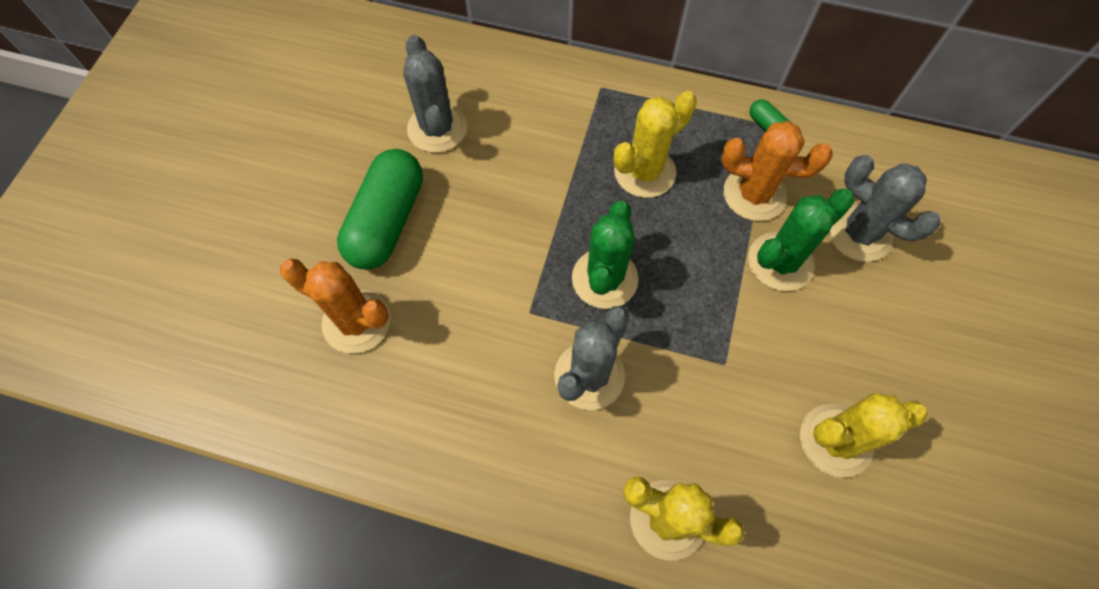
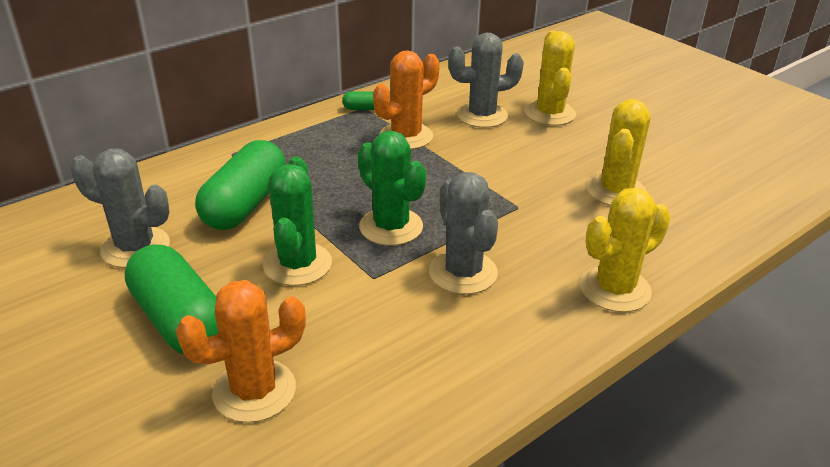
camera: 55 degrees left, 30 degrees down
(544, 153) = (245, 204): none -> green capsule
(644, 172) = (328, 168): yellow cactus -> yellow cactus (550, 114)
(780, 262) = (467, 150): green cactus -> green cactus (297, 264)

